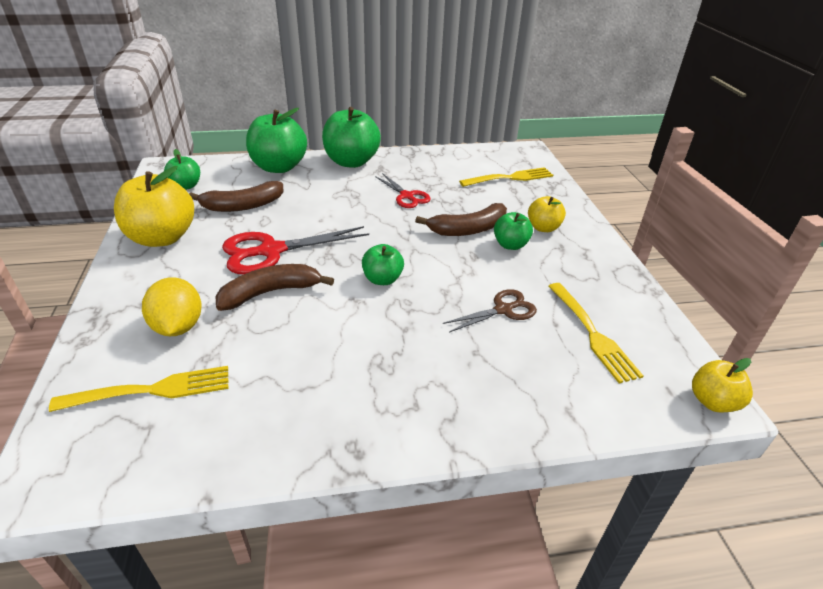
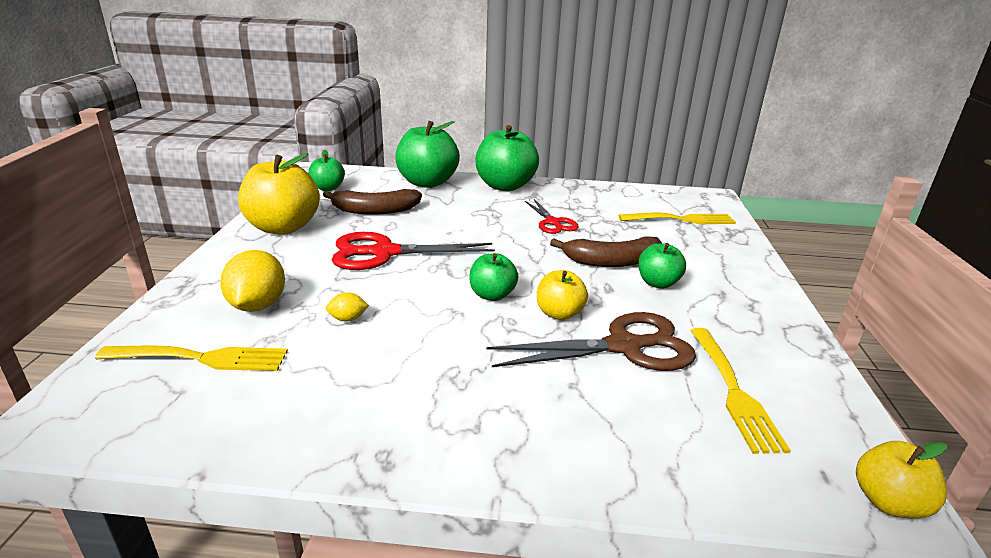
camera: 15 degrees right, 10 degrees down
(268, 325) = (348, 319): none -> yellow lemon
(270, 292) = (365, 289): brown banana -> none
(503, 310) = (624, 347): brown scissors -> brown scissors, size x1.68
(543, 228) = (705, 272): yellow apple -> yellow apple (559, 314)

